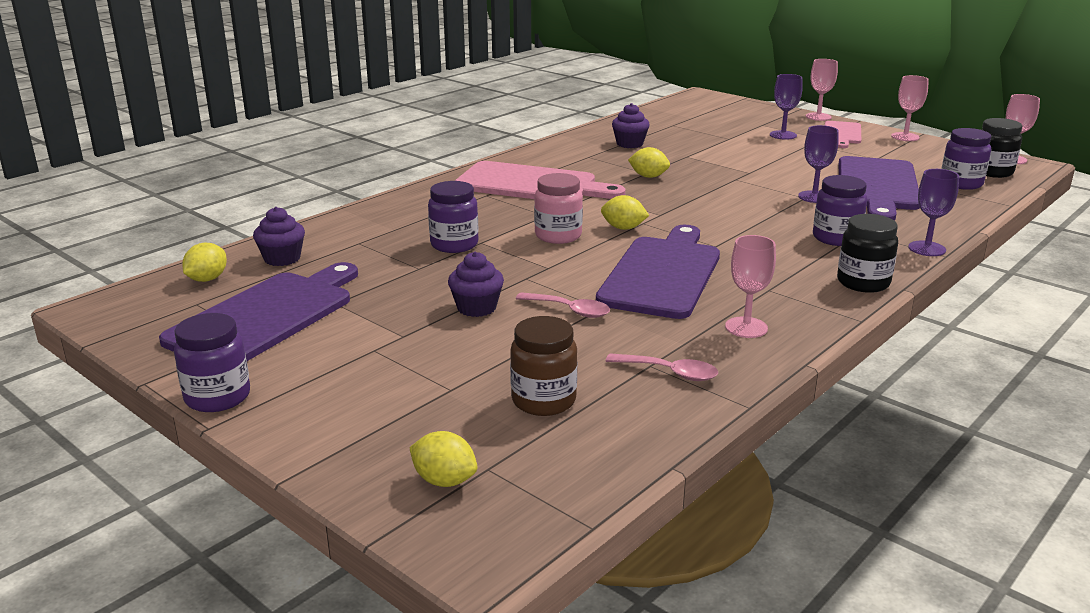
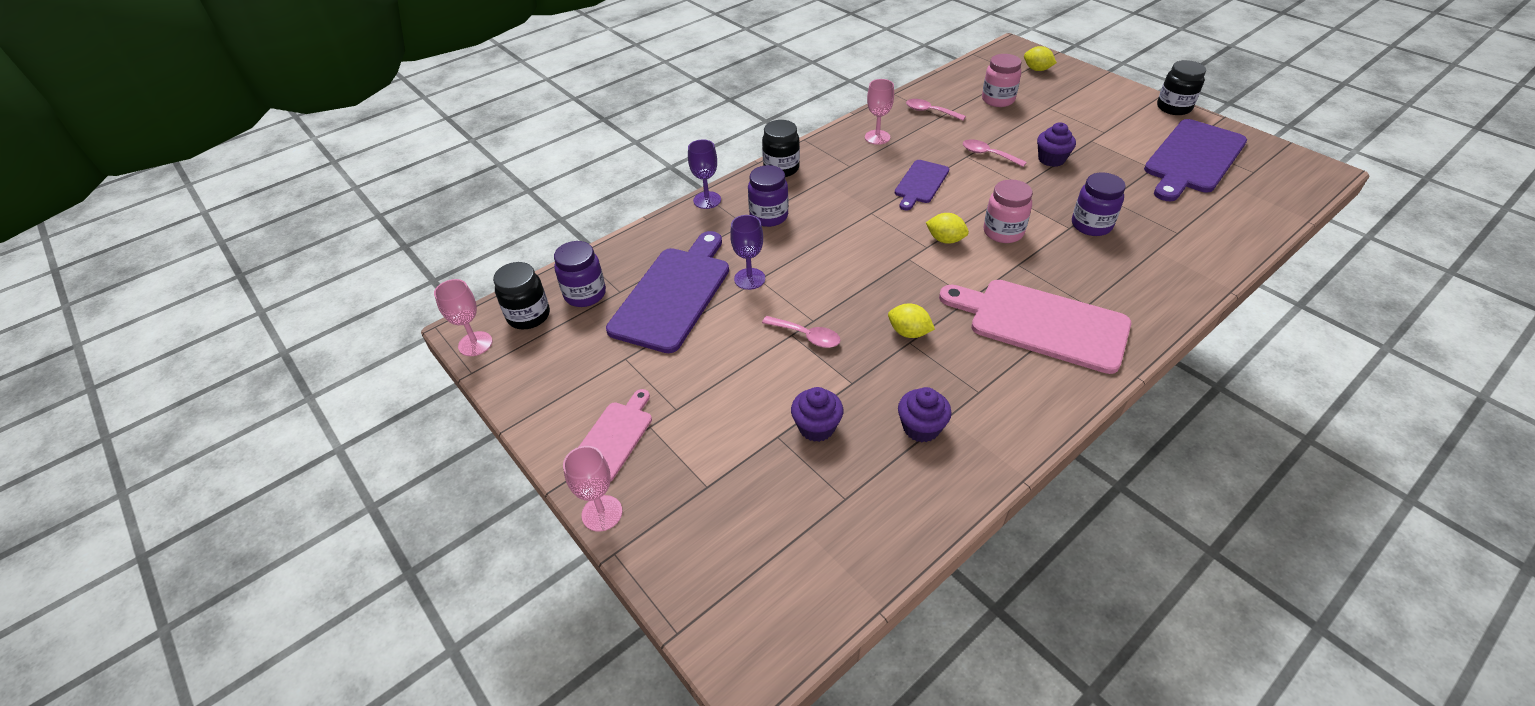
camera: 170 degrees left, 20 degrees up
(207, 279) = (1270, 195): yellow lemon -> none
(217, 397) = (1173, 108): purple jar -> black jar
(282, 259) = (1230, 215): purple cupcake -> purple cupcake (816, 427)
(543, 401) = (998, 100): brown jar -> pink jar
(662, 274) = (920, 183): purple cutting board -> purple cutting board, size x0.55
(736, 172) = (806, 336): none -> pink spoon
(783, 135) = (697, 441): purple goblet -> none
(905, 137) = (537, 420): pink goblet -> none

